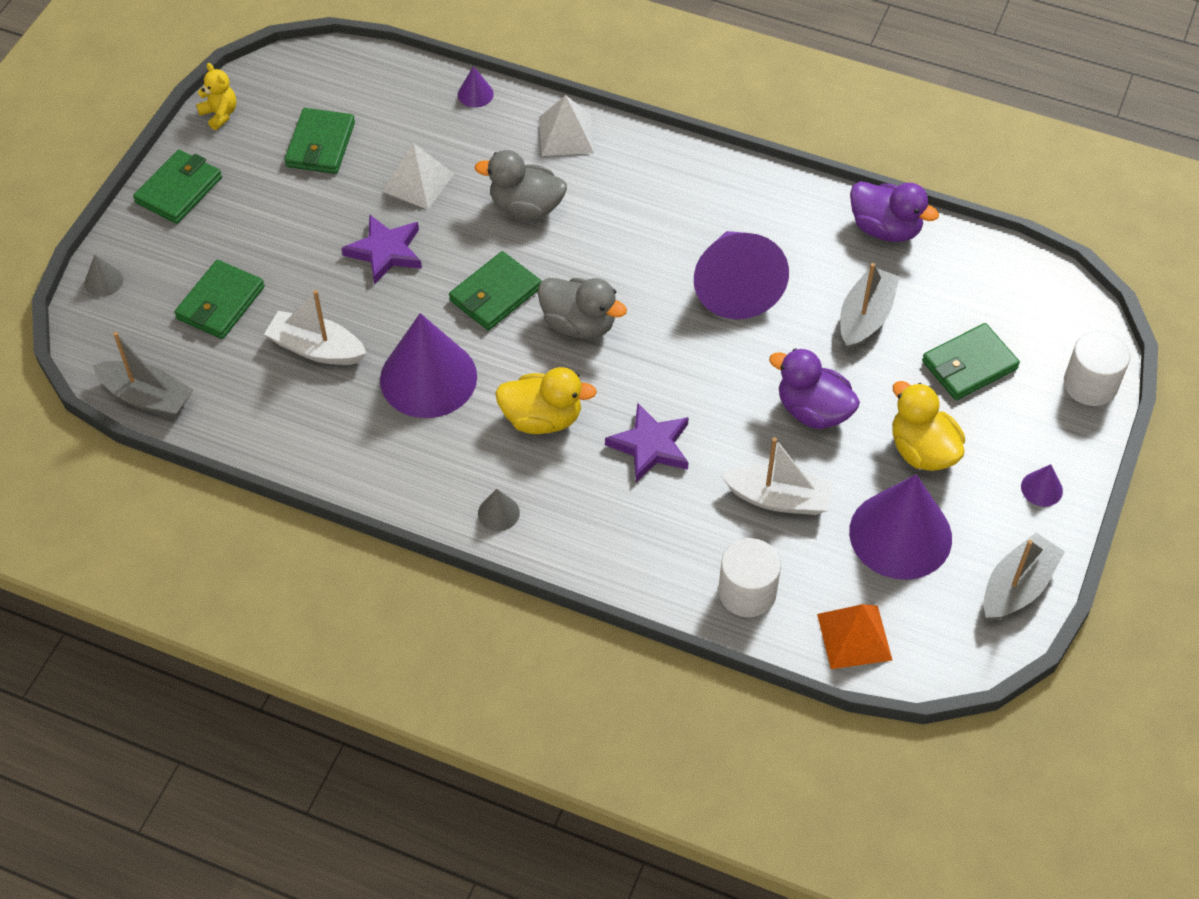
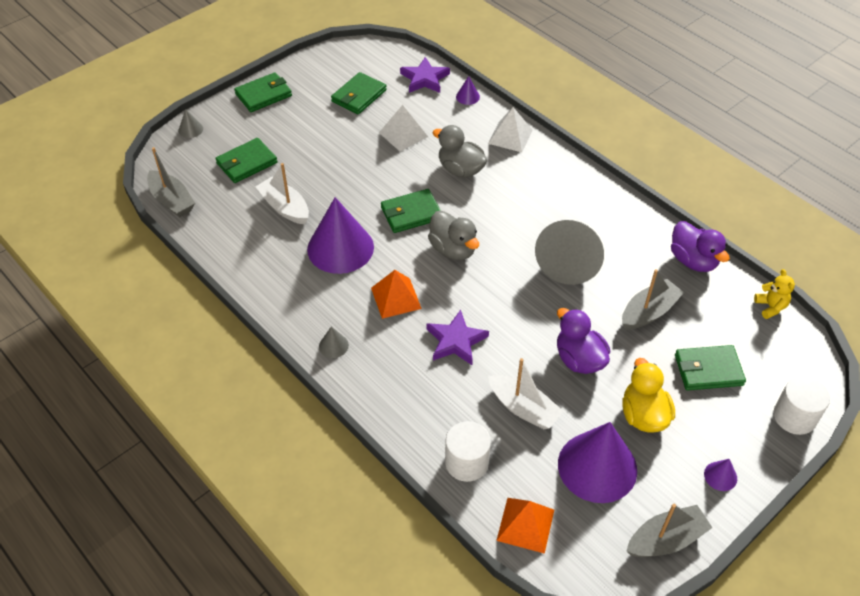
camera: 25 degrees right, 5 degrees down
(220, 114) = (312, 62): yellow teddy bear -> yellow teddy bear (770, 307)
(385, 252) = (360, 167): purple star -> purple star (425, 79)
(542, 418) = (396, 298): yellow duck -> orange pyramid
(735, 286) = (569, 261): purple cone -> grey cone

